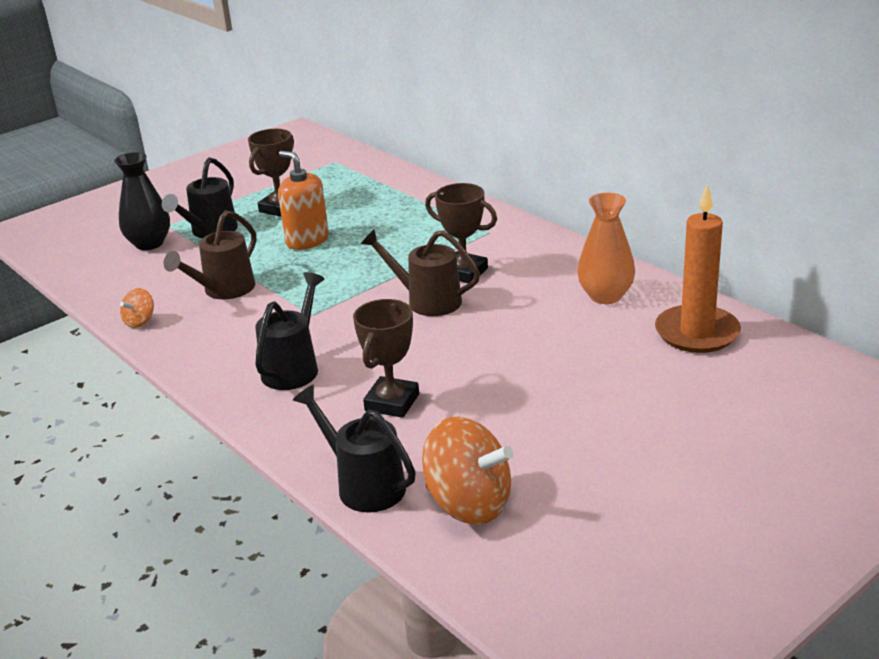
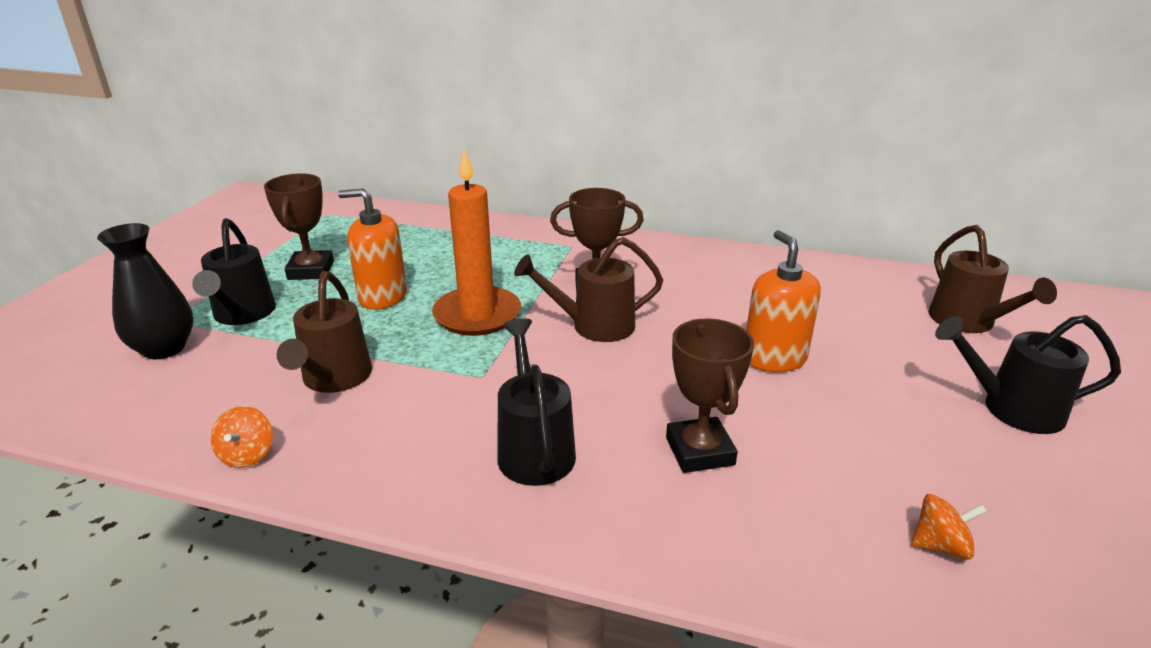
camera: 35 degrees left, 0 degrees up
(363, 485) = (803, 574): black watering can -> black watering can (1010, 409)
(469, 504) = (940, 546): orange spinning top -> orange spinning top, size x0.48
(530, 362) = (774, 358): none -> orange soap dispenser
(605, 296) = (752, 278): orange vase -> none
(697, 333) = (869, 290): orange candle -> orange candle (477, 315)
(744, 384) = (968, 322): none -> brown watering can

